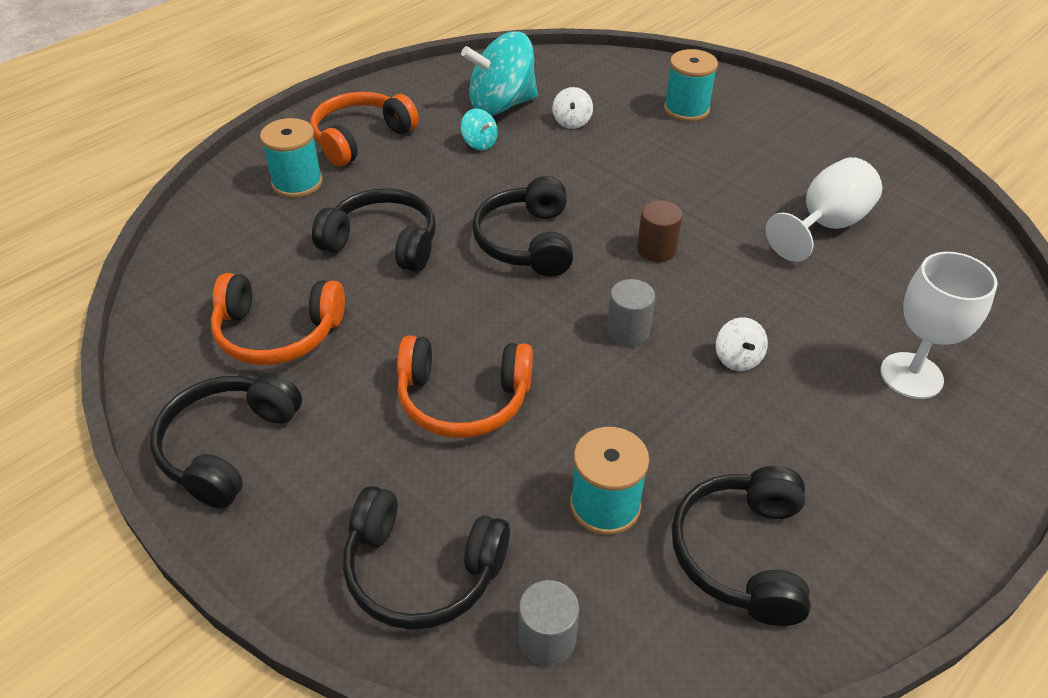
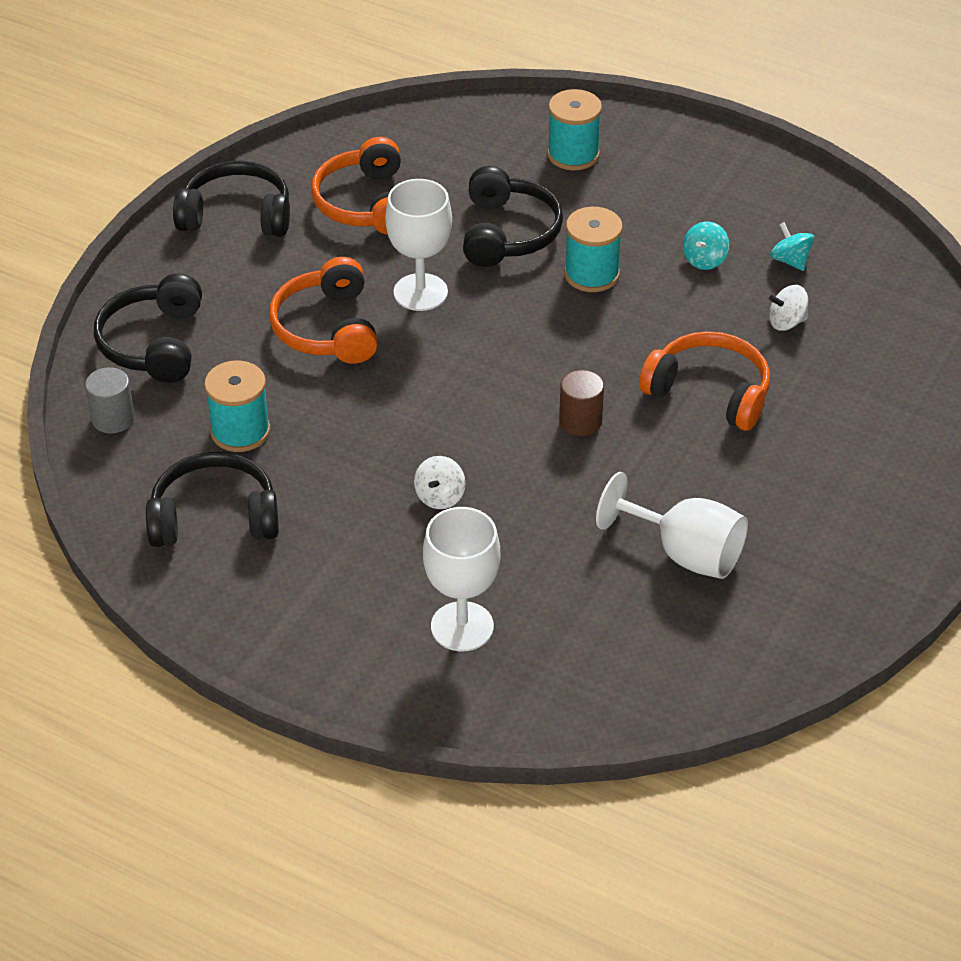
camera: 75 degrees right, 0 degrees up
(361, 138) = (669, 175): orange headphones -> orange headphones (709, 392)
(439, 317) = (420, 292): none -> white goblet
(501, 105) = (790, 261): turquoise spinning top -> turquoise spinning top, size x0.45
(527, 242) = (552, 327): black headphones -> none
(628, 331) = (449, 417): grey cylinder -> none
(686, 109) = (869, 415): turquoise spool -> turquoise spool (591, 274)
(737, 358) = (440, 497): white spinning top -> white spinning top turned 45 degrees counterclockwise

